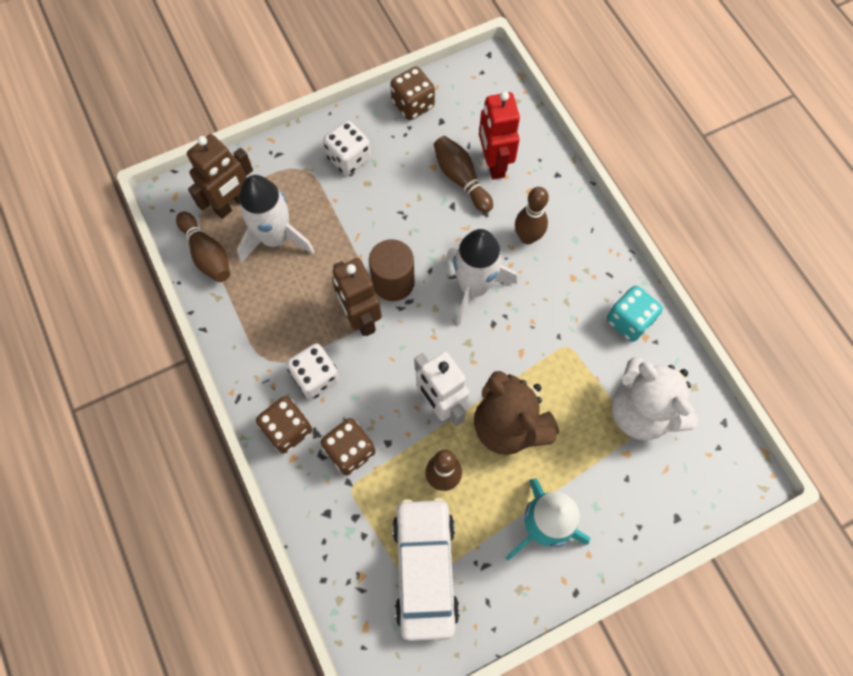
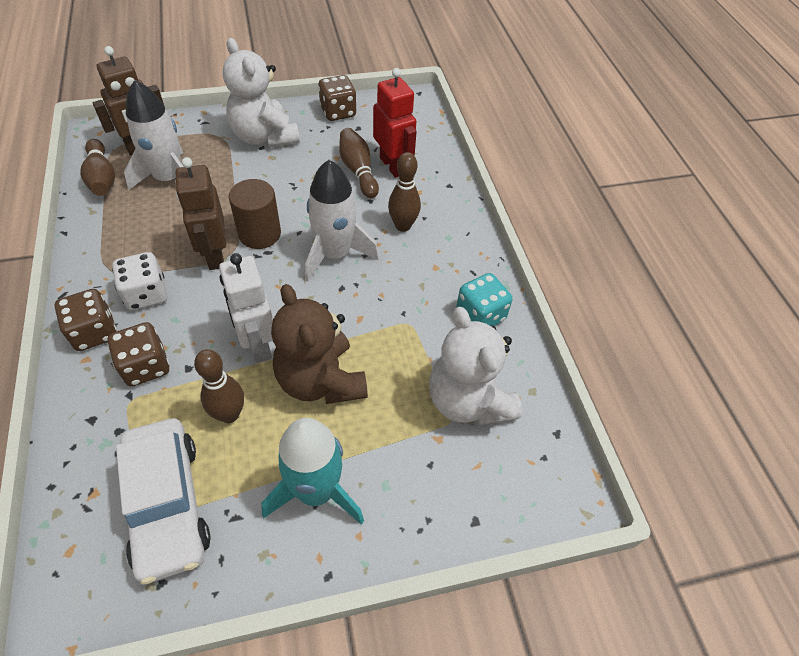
camera: 10 degrees right, 15 degrees down
(349, 158) = (264, 137): white dice -> white teddy bear
(425, 569) = (167, 504): white car -> white car turned 150 degrees clockwise
(493, 163) = (393, 166): red robot -> red robot turned 150 degrees clockwise

